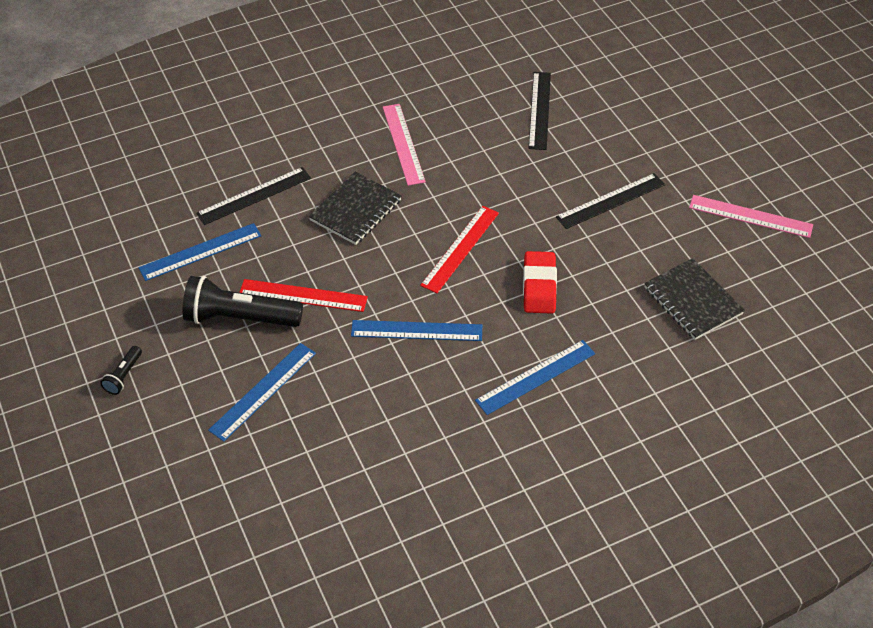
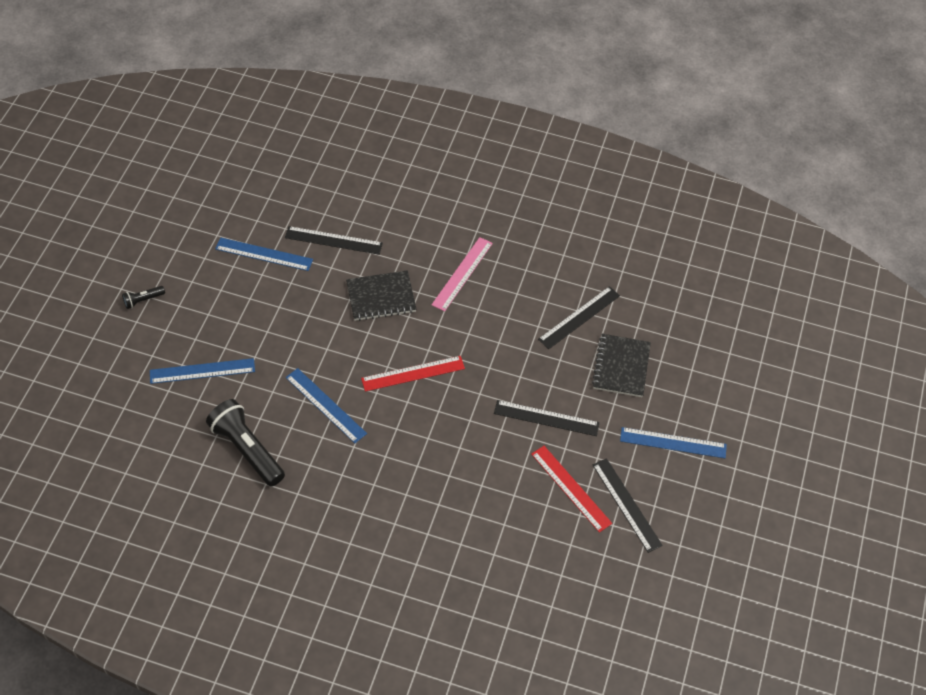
camera: 40 degrees right, 5 degrees up
(240, 317) = (239, 315): black flashlight -> black flashlight (247, 449)
(303, 295) = (288, 329): red ruler -> red ruler (571, 488)
(535, 377) = (358, 492): blue ruler -> blue ruler (673, 443)
(539, 286) = (430, 438): red eraser -> none
(692, 301) = (514, 527): black notebook -> black notebook (621, 367)
(750, 216) = (626, 504): pink ruler -> black ruler

